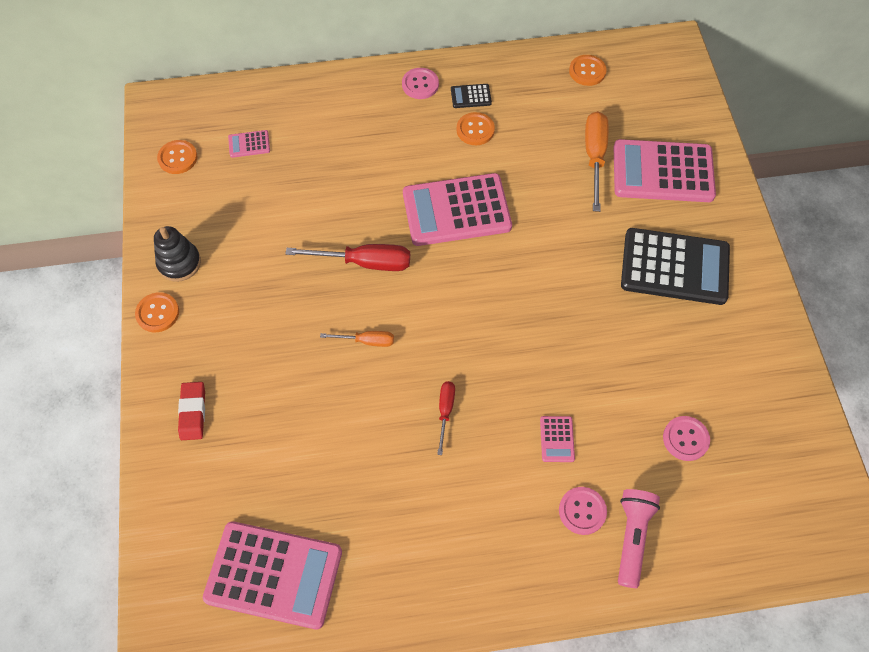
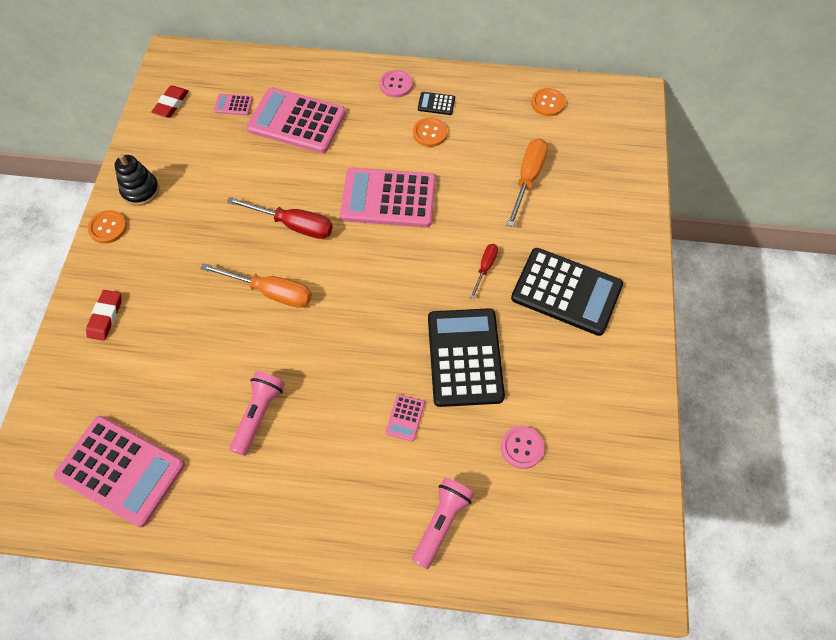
camera: 15 degrees right, 0 degrees up
(178, 158) = (171, 104): orange button -> red eraser
(367, 341) = (271, 292): orange screwdriver -> orange screwdriver, size x1.76
(402, 476) = (259, 415): none -> pink flashlight
(445, 411) = (316, 369): red screwdriver -> red screwdriver (485, 268)
(582, 511) = (405, 487): pink button -> none
(596, 360) = (465, 357): none -> black calculator
(663, 172) = (585, 205): pink calculator -> pink calculator (297, 121)

